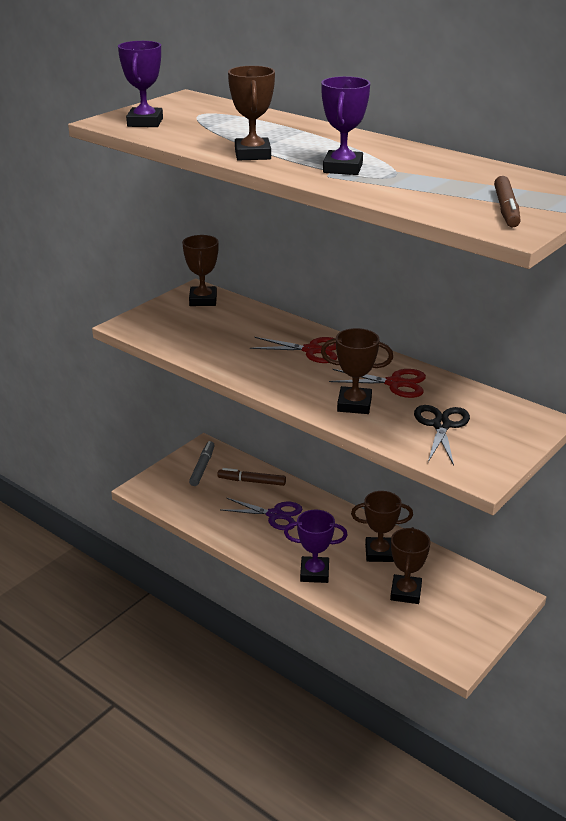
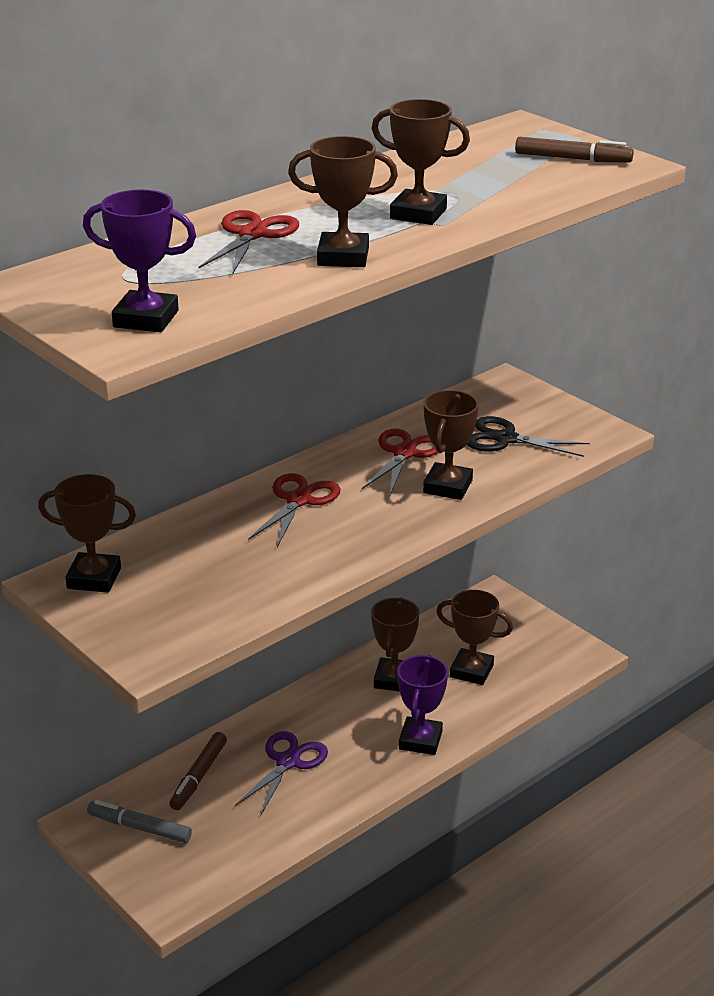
camera: 80 degrees left, 0 degrees up
(281, 133) = (253, 234): none -> red scissors
(343, 168) = (418, 214): purple trophy -> brown trophy

